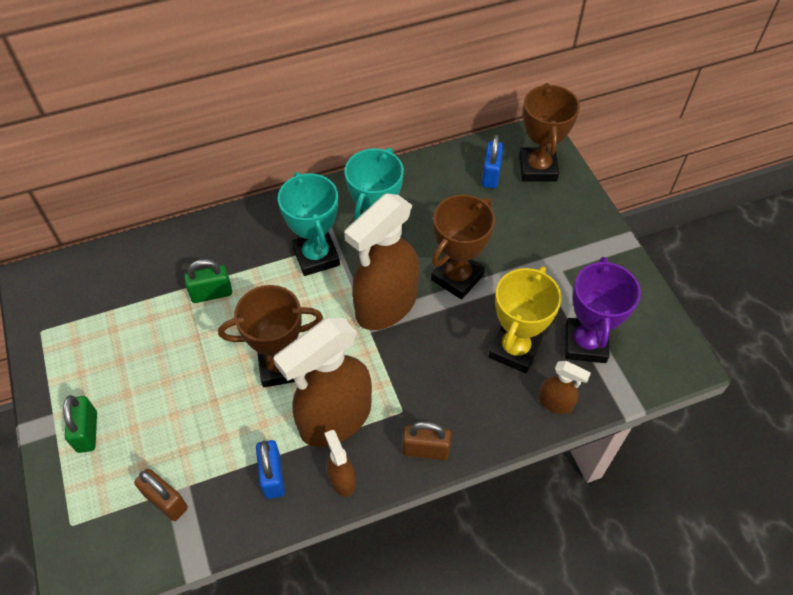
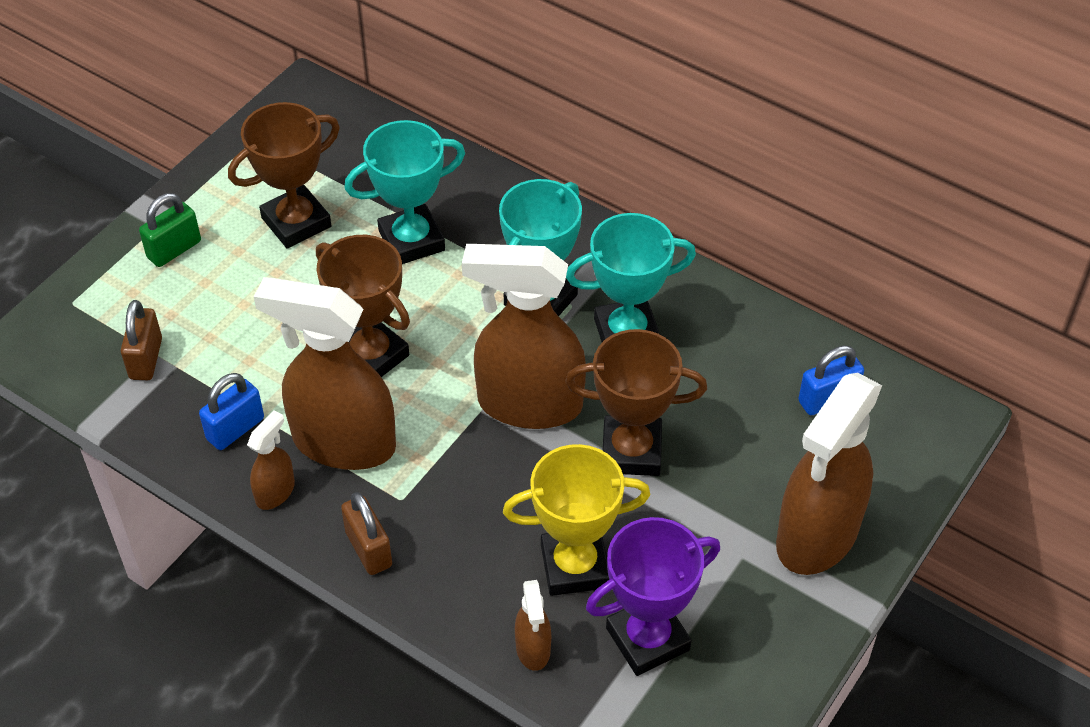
camera: 55 degrees right, 5 degrees down
(211, 293) = (411, 240): green padlock -> turquoise trophy
(537, 168) = (890, 444): brown trophy -> brown trophy (296, 222)
(571, 231) = (817, 536): none -> brown spray bottle

